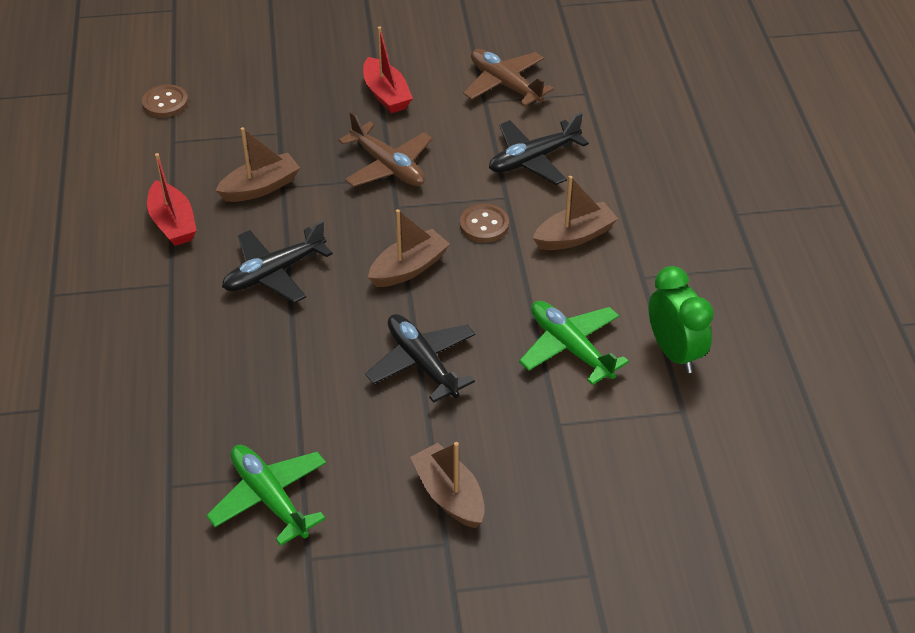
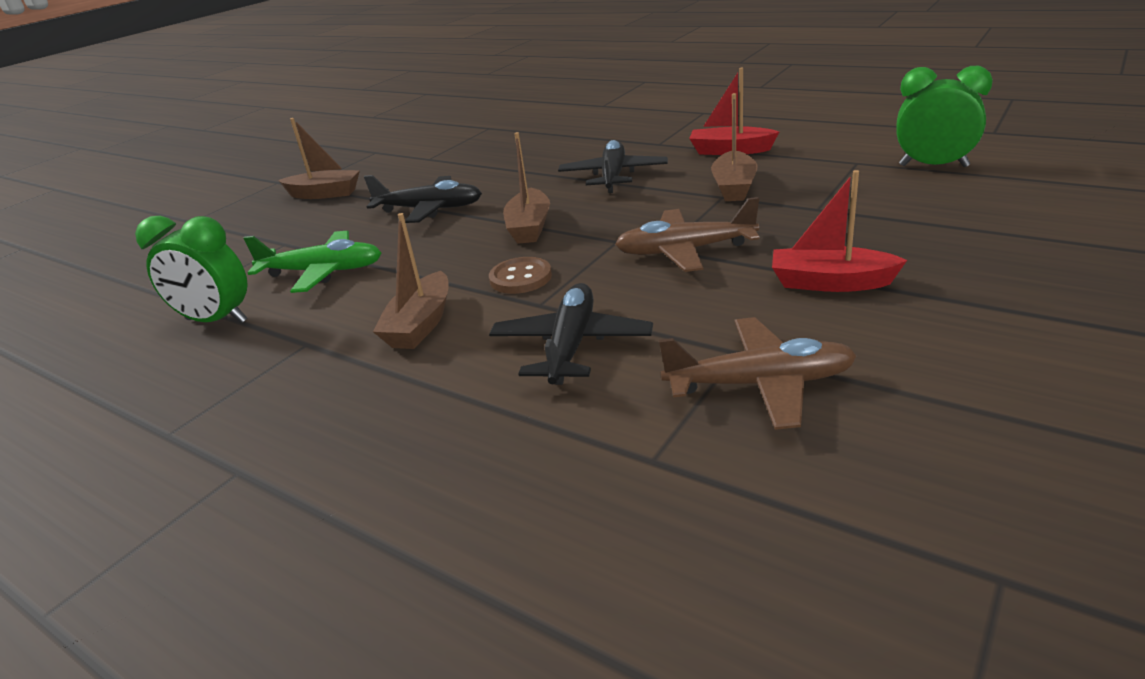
camera: 135 degrees right, 15 degrees down
(165, 103) = (933, 166): brown button -> green clock
(269, 498) = (430, 148): green plane -> none

